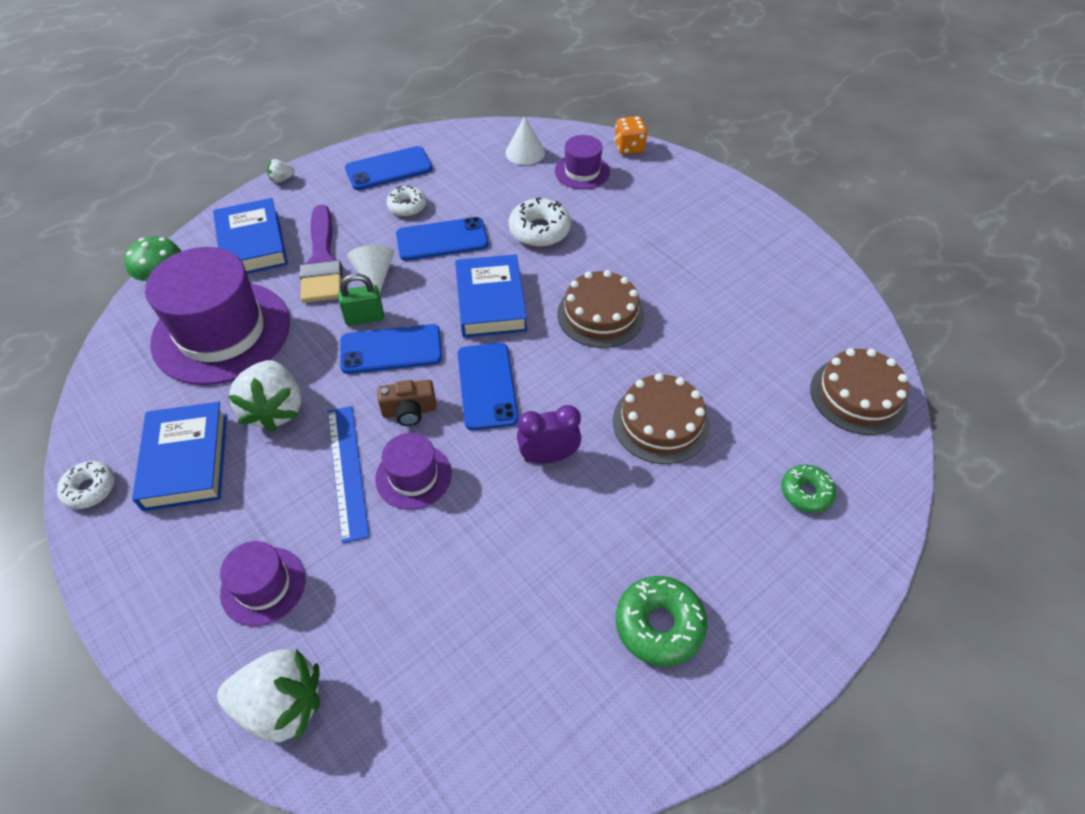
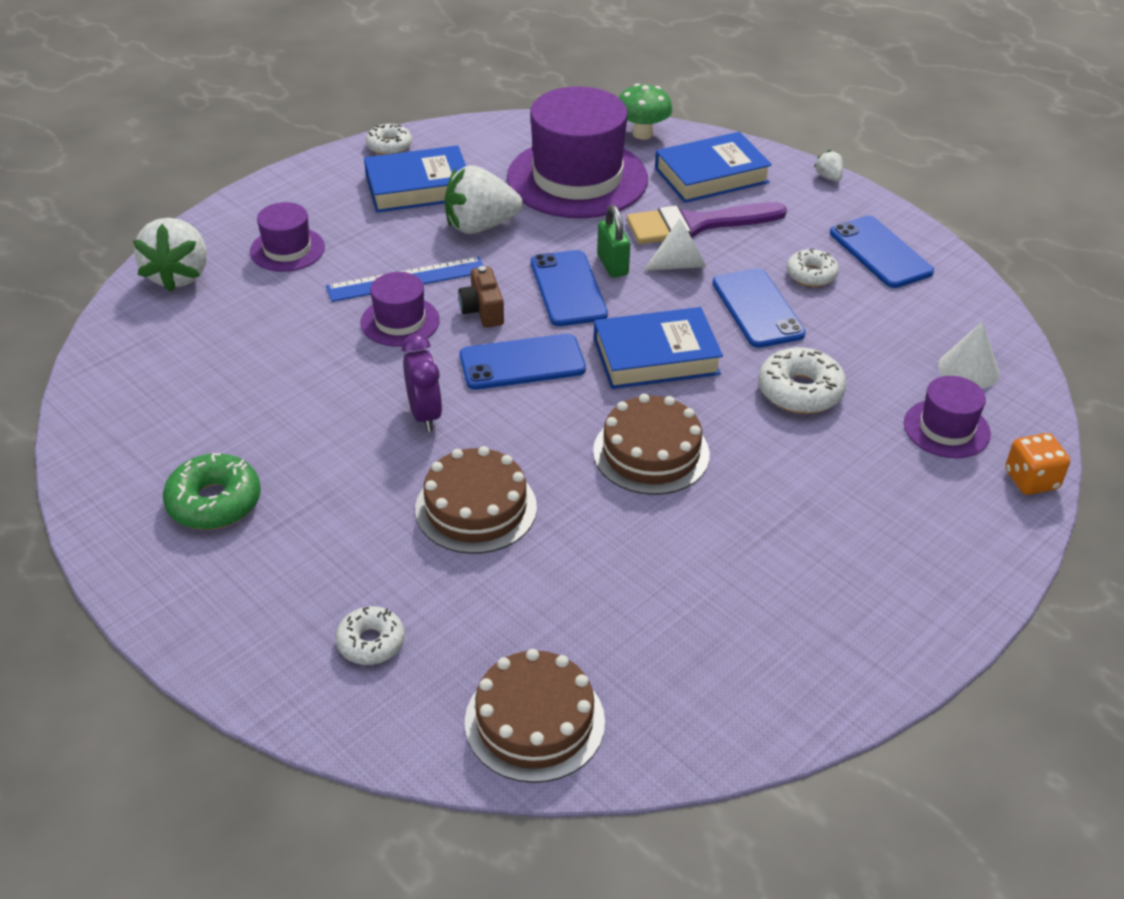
camera: 85 degrees right, 10 degrees down
(806, 492) = (371, 642): green donut -> white donut

